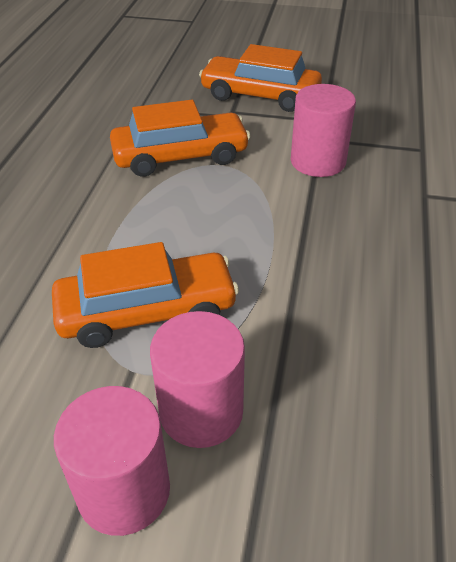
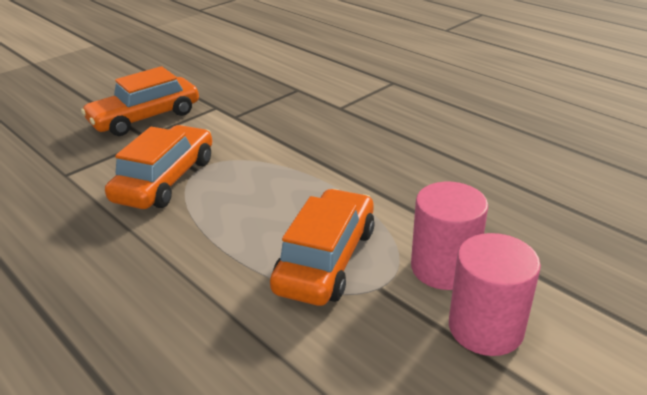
camera: 55 degrees left, 10 degrees down
(318, 161) = (257, 127): pink cylinder -> none

